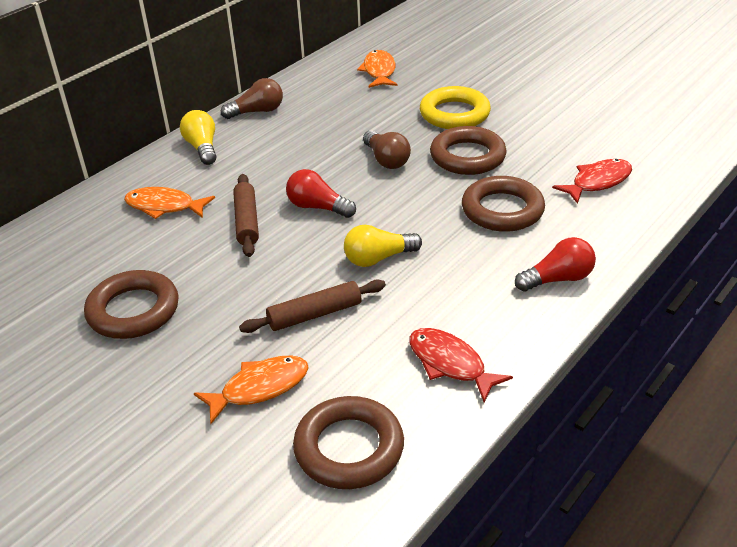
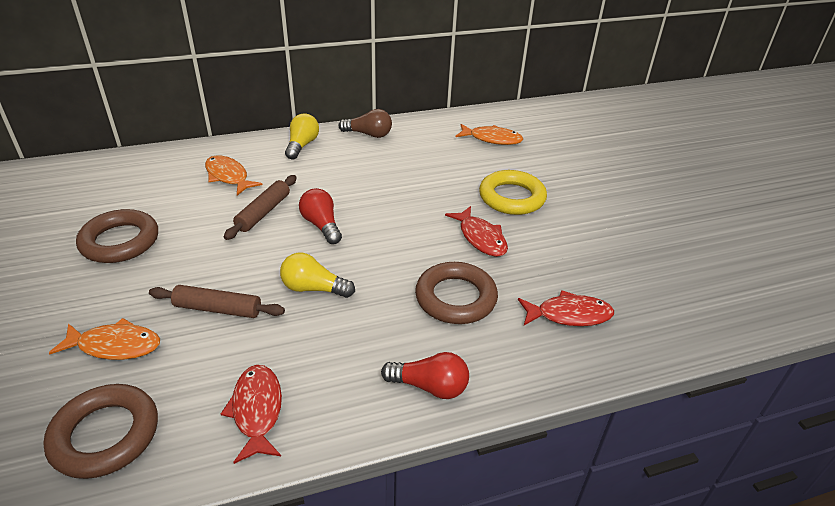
camera: 30 degrees right, 0 degrees up
(379, 71) = (492, 139): orange fish -> orange fish turned 75 degrees clockwise
(386, 160) = (414, 211): brown light bulb -> none
(467, 156) = (481, 238): brown ring -> red fish

